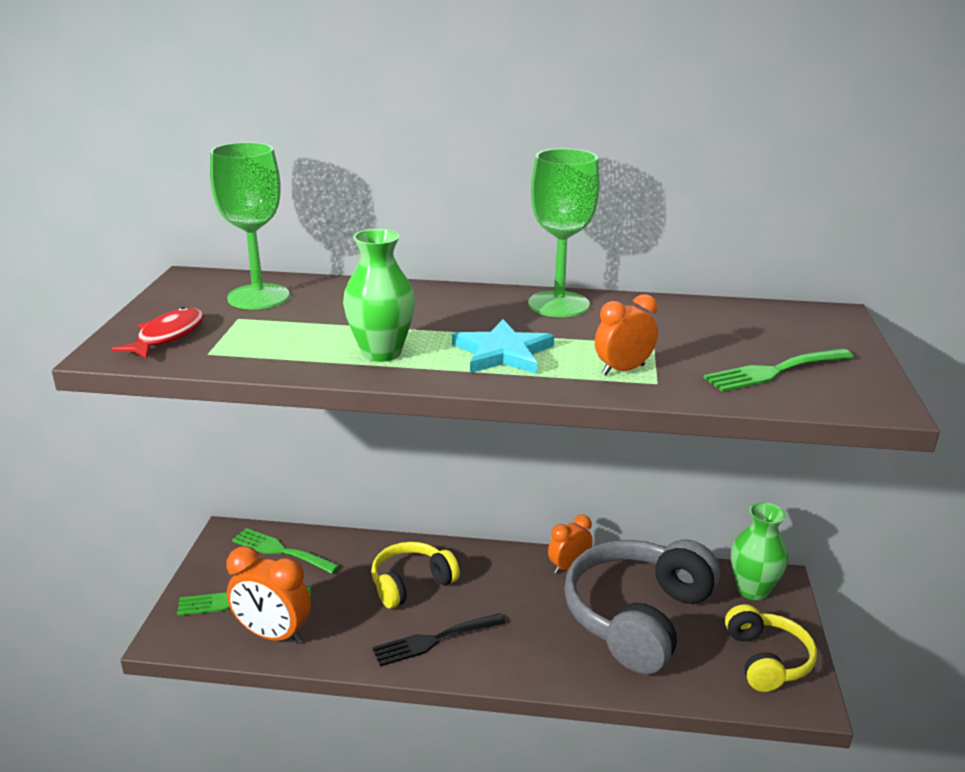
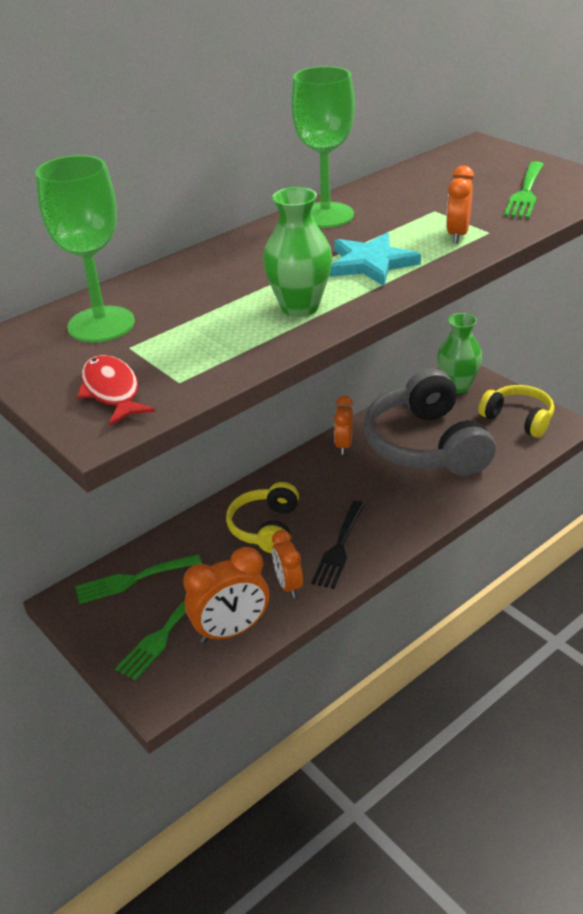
camera: 45 degrees left, 10 degrees up
(357, 636) = (288, 585): none -> orange clock

